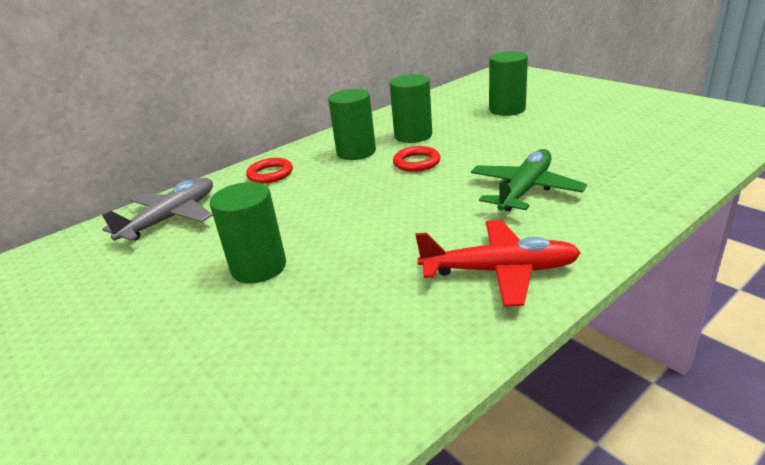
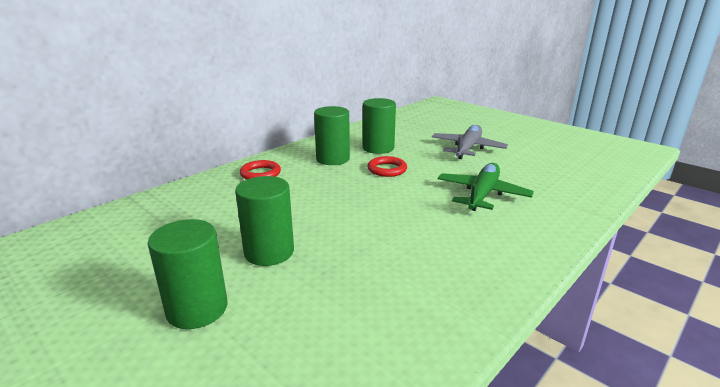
camera: 10 degrees left, 5 degrees down
(171, 218) = (175, 208): grey plane -> grey plane (467, 149)
(498, 271) = (480, 258): red plane -> none
(507, 109) = (449, 132): green cylinder -> green cylinder (197, 309)

